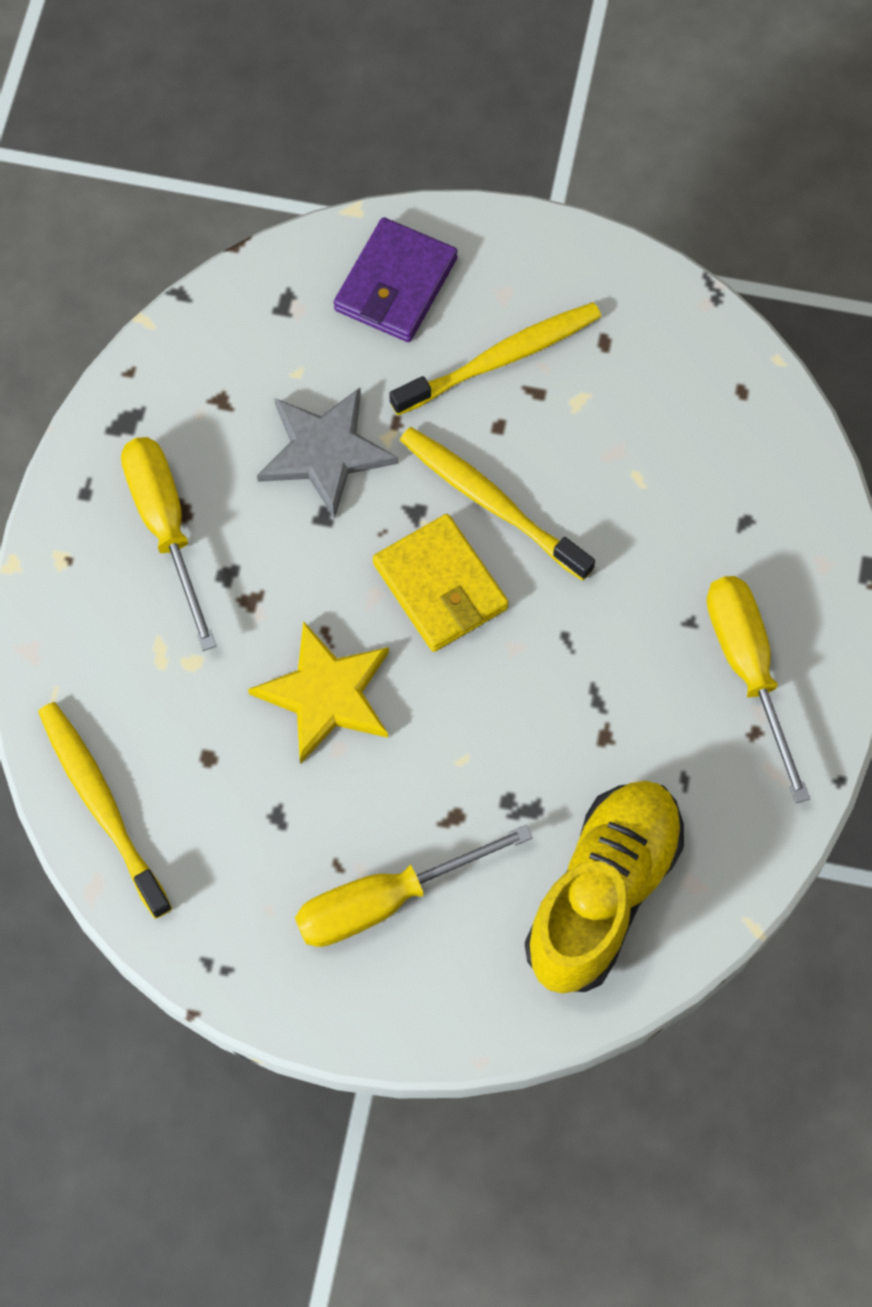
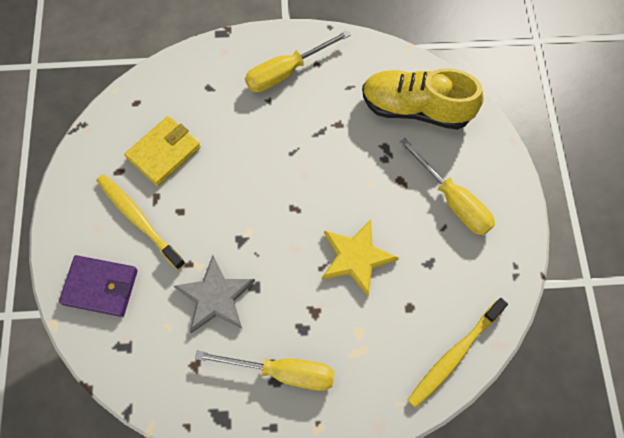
camera: 105 degrees left, 0 degrees up
(166, 527) = (283, 372): yellow screwdriver -> yellow screwdriver turned 135 degrees counterclockwise
(440, 586) = (280, 217): yellow wallet -> yellow wallet (164, 152)
(491, 502) = (226, 204): yellow toothbrush -> none

